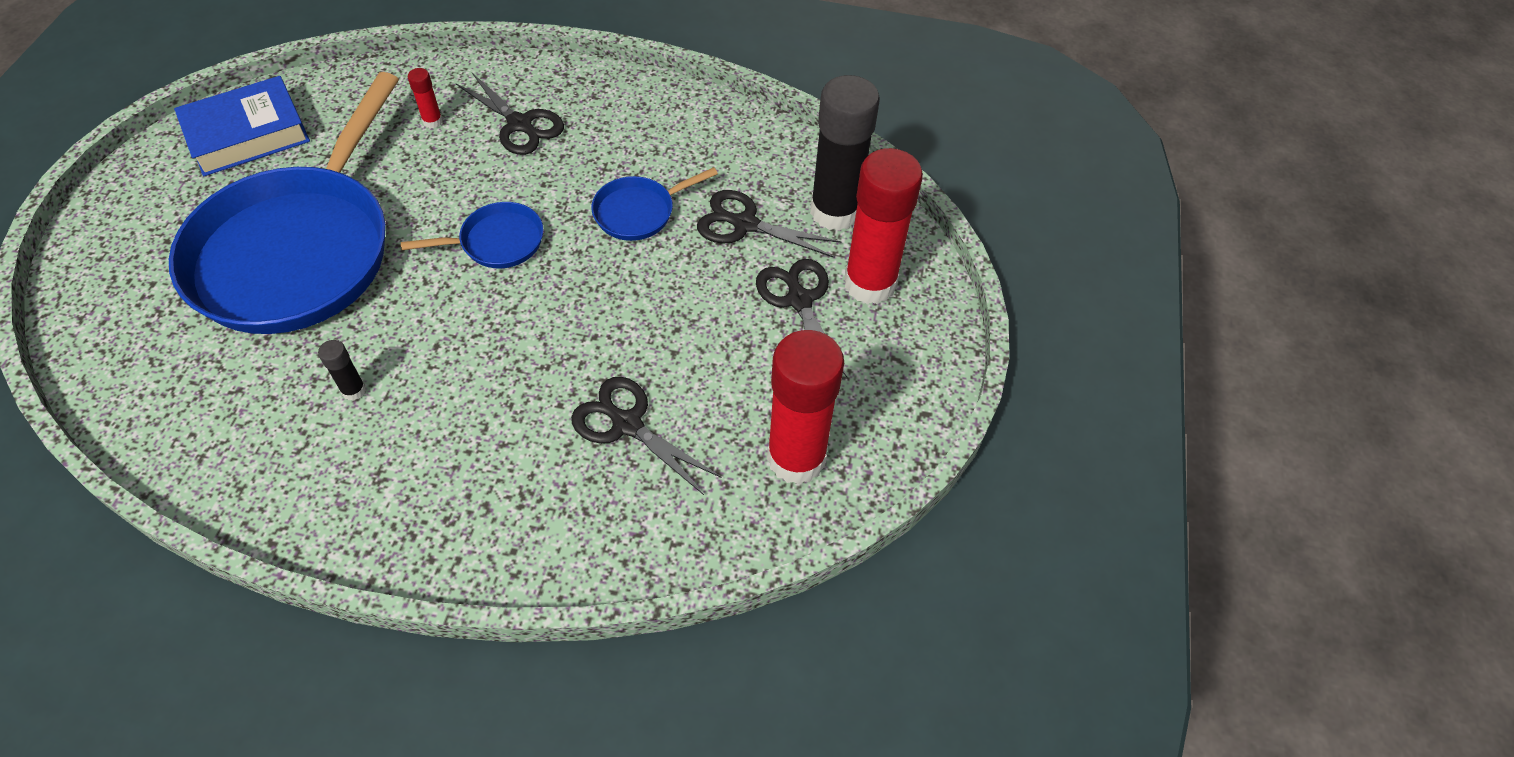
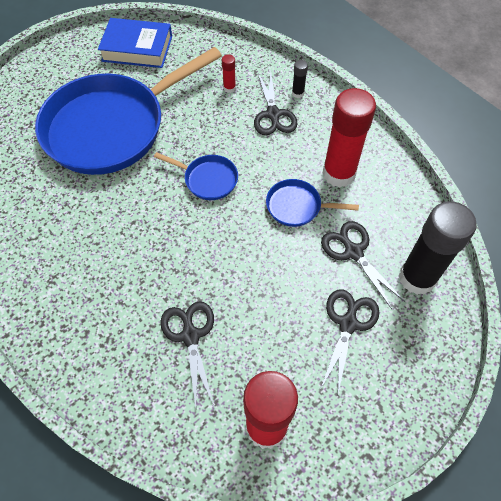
camera: 40 degrees right, 5 degrees up
(354, 390) = (77, 222): black glue stick -> black glue stick (298, 93)
(870, 283) = (402, 341): red glue stick -> red glue stick (339, 173)

